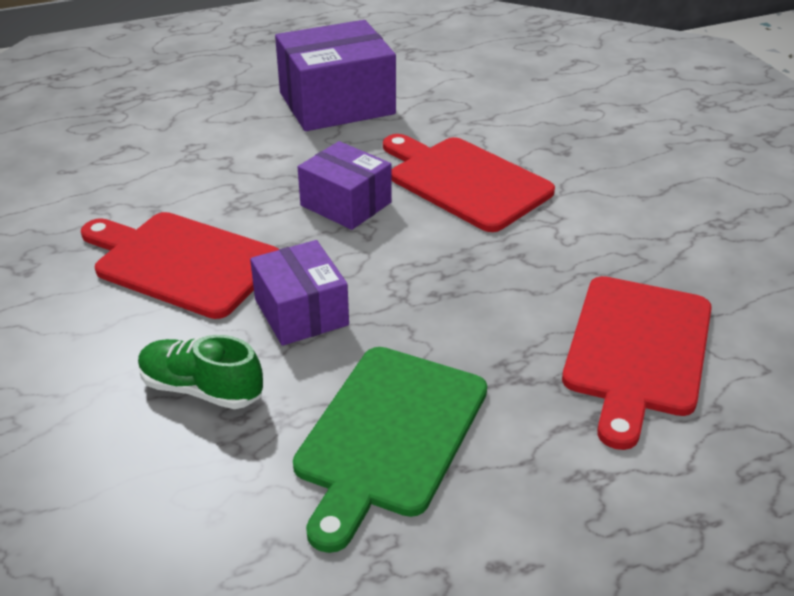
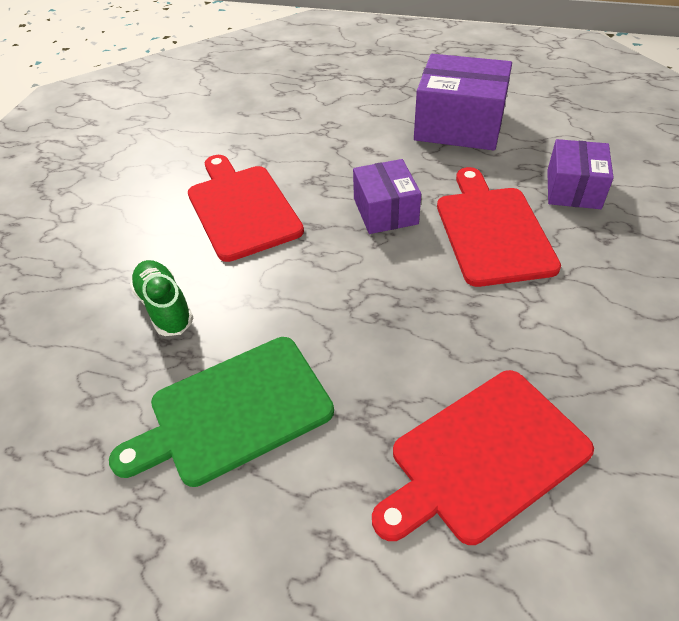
camera: 40 degrees right, 10 degrees up
(301, 312) = (274, 282): purple box -> purple box (573, 189)

